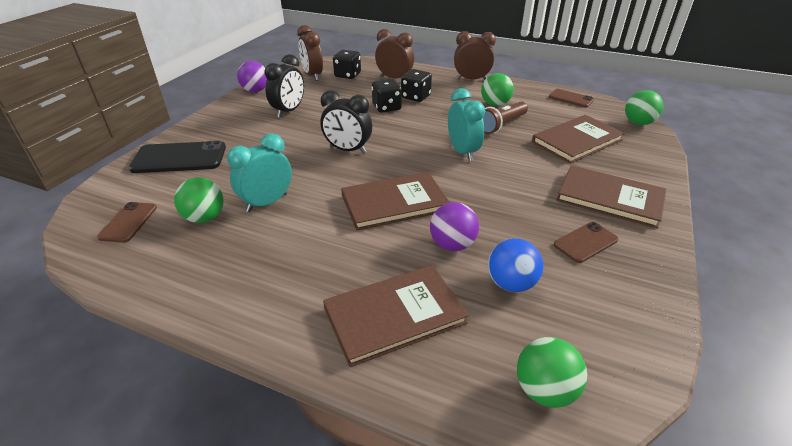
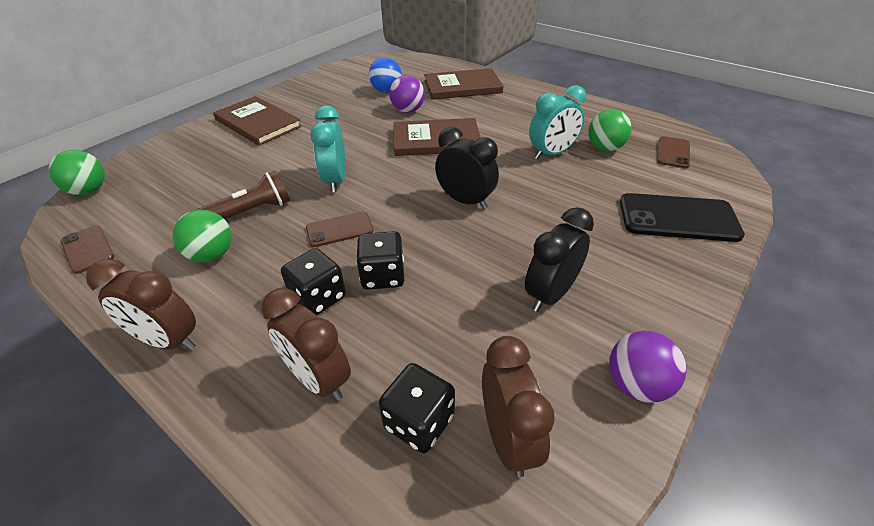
camera: 165 degrees left, 5 degrees up
(544, 390) = (405, 63): green ball -> none
(576, 141) = (198, 177): brown book -> none
(585, 242) = (316, 102): brown phone -> brown phone (339, 229)

